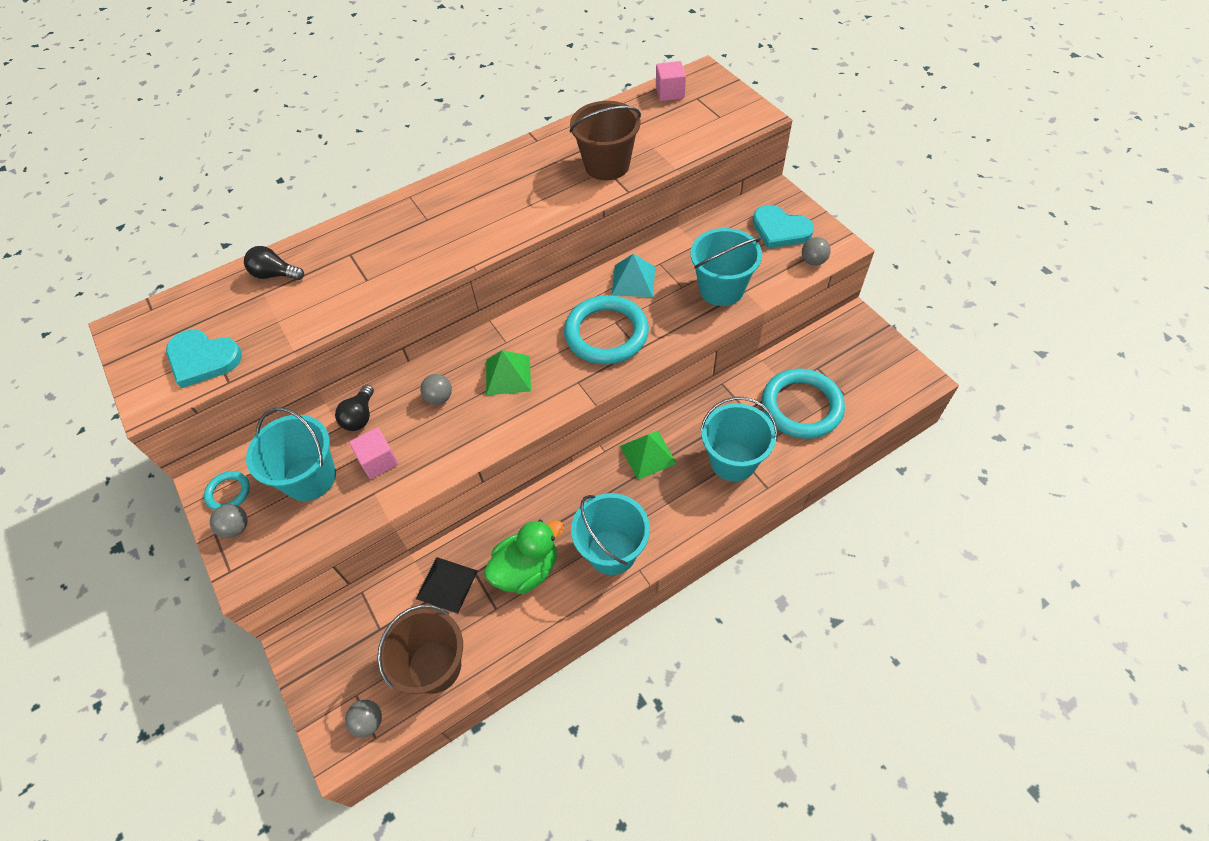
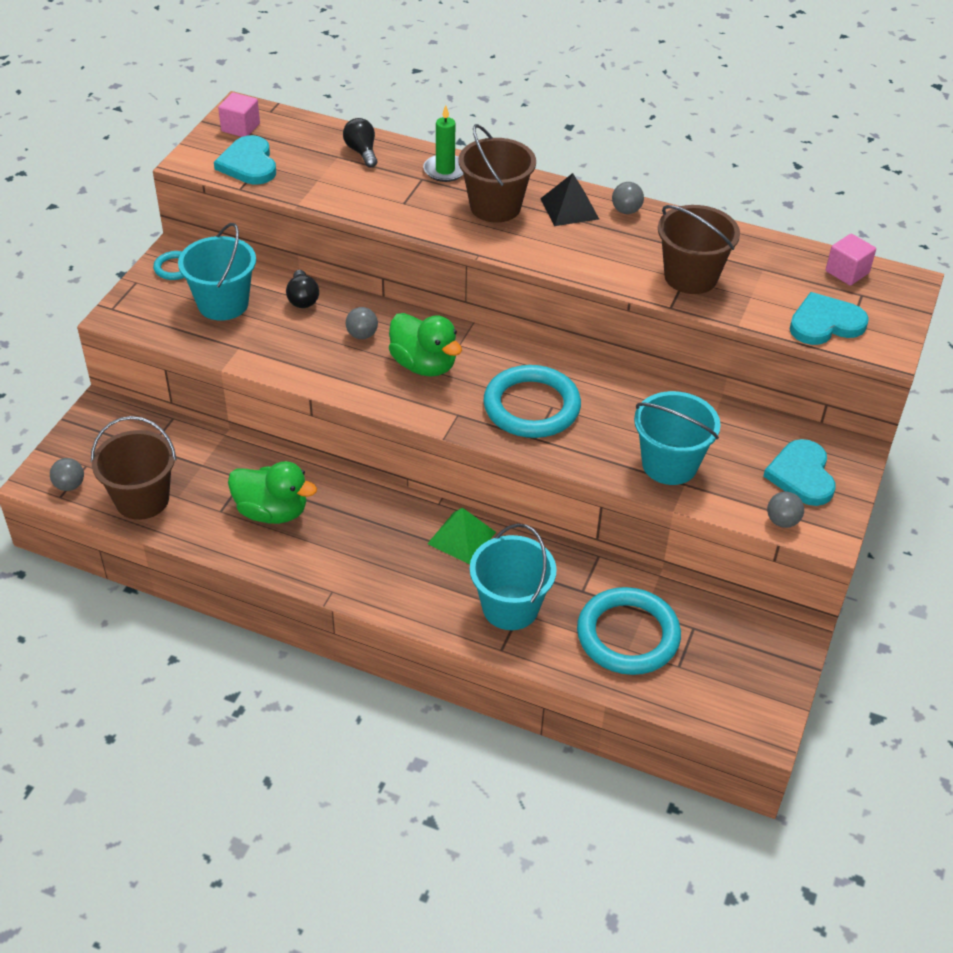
camera: 50 degrees right, 10 degrees down
(236, 528) = (149, 290): grey ball -> grey ball (626, 211)
(355, 235) = (445, 170): none -> green candle
(360, 416) = (302, 299): black light bulb -> black light bulb turned 75 degrees counterclockwise
(378, 461) = (270, 333): pink cube -> pink cube (240, 127)
(429, 228) = (495, 207): none -> brown bucket
(447, 584) = (219, 467): black pyramid -> black pyramid (569, 208)
(508, 375) = (424, 365): green pyramid -> green duck
(612, 551) = (336, 562): turquoise bucket -> none
(633, 280) = (615, 394): turquoise pyramid -> none
(709, 128) = (825, 323): none -> turquoise heart

